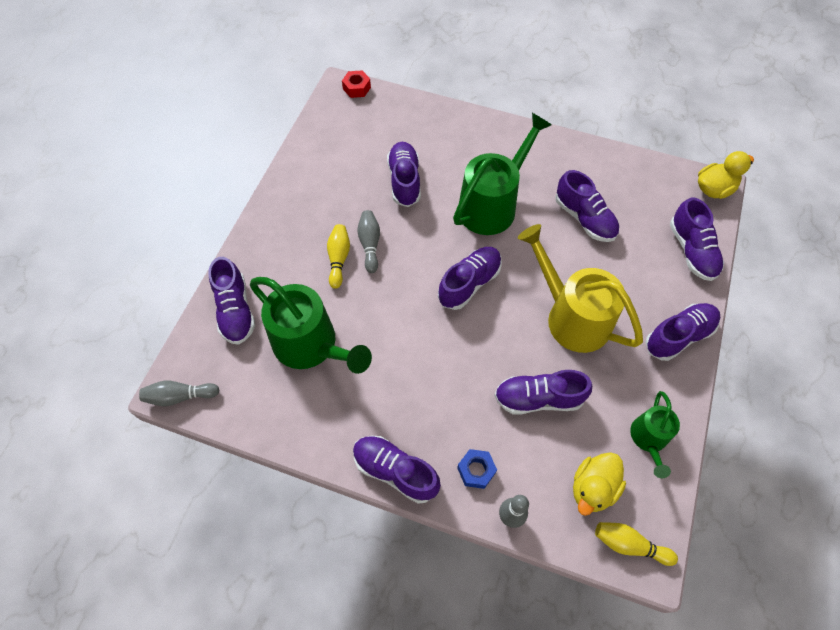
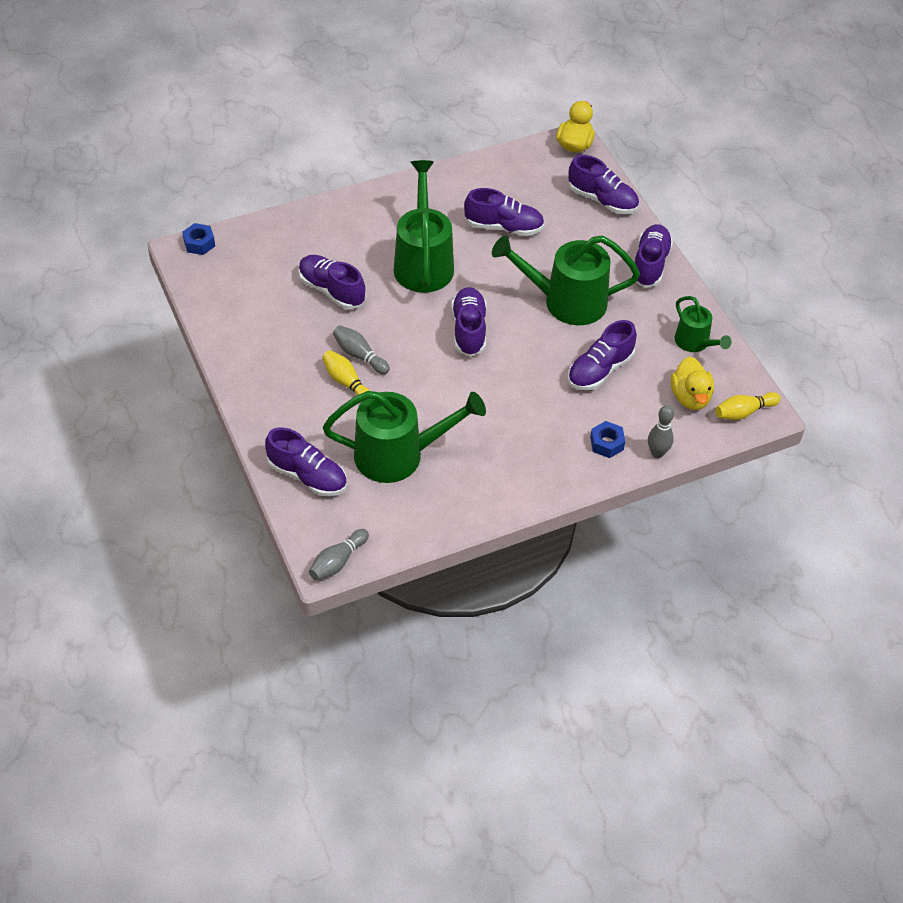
camera: 45 degrees left, 10 degrees down
(356, 88) = (199, 243): red nut -> blue nut
(395, 471) = (554, 485): purple shoe -> none
(570, 316) = (565, 301): yellow watering can -> green watering can

